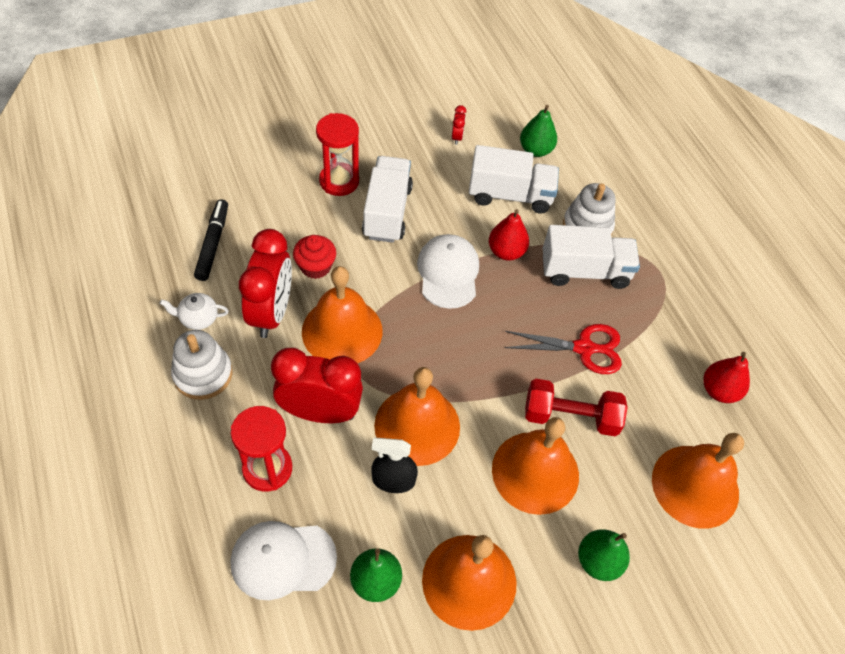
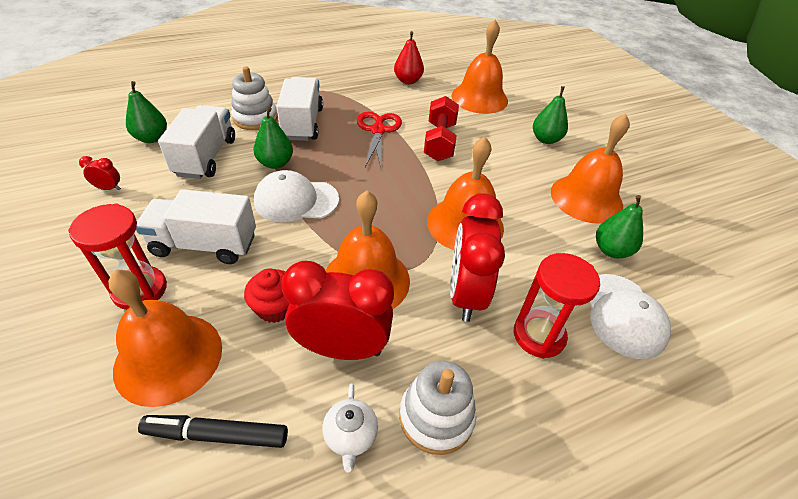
camera: 90 degrees left, 10 degrees down
(393, 480) = (521, 239): black spray bottle -> none
(506, 252) = (275, 163): red pear -> green pear
(535, 472) = (489, 161): orange bell -> orange bell (168, 357)

